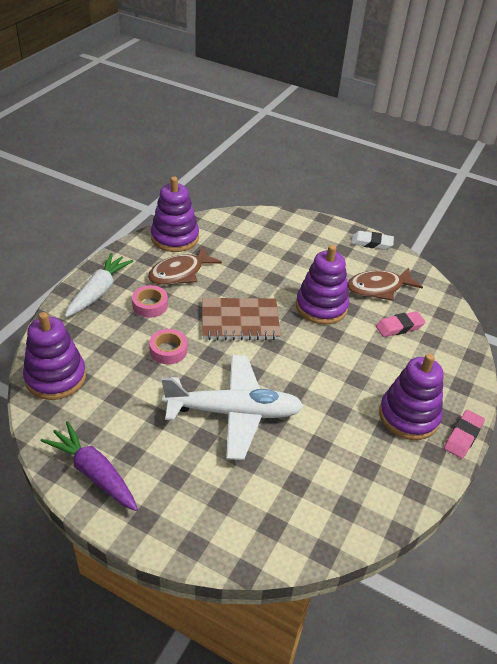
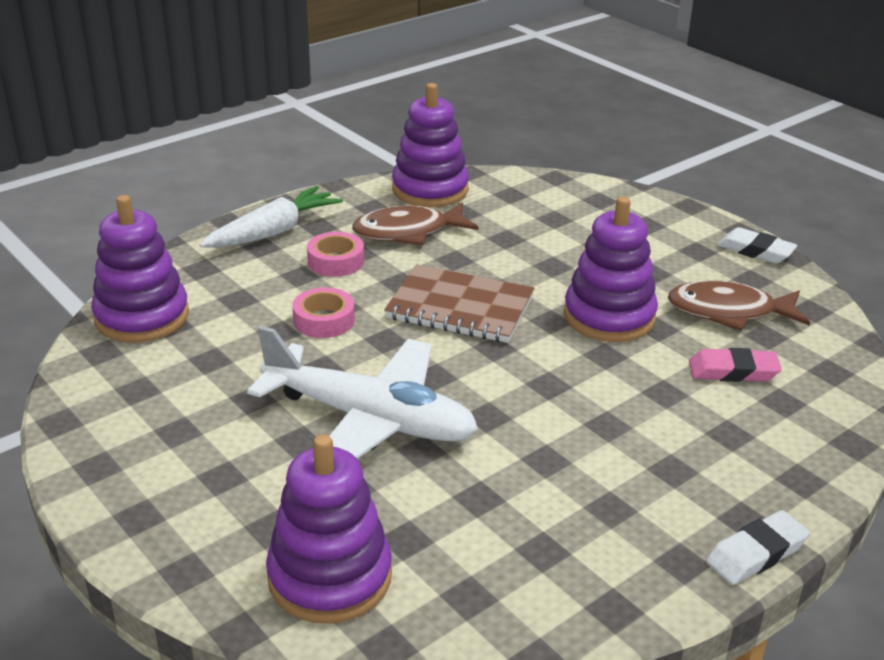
camera: 25 degrees right, 10 degrees down
(94, 473) = (110, 441): purple carrot -> none
(408, 416) = (668, 498): purple stacking toy -> purple stacking toy (330, 577)
(463, 436) = (756, 553): pink eraser -> white eraser

